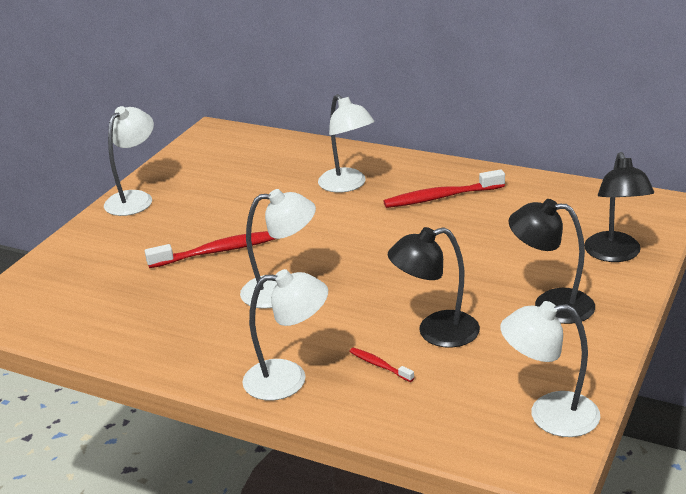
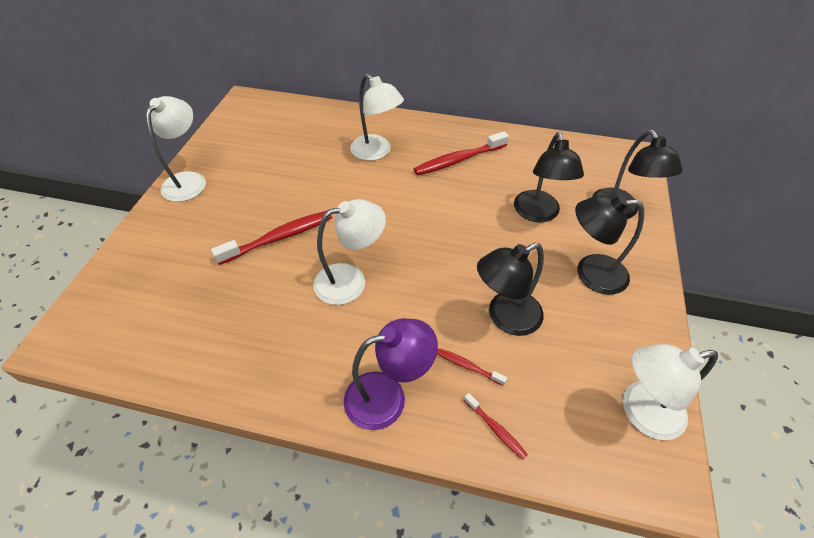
camera: 15 degrees left, 20 degrees up
(288, 379) = (388, 396): white lamp -> purple lamp
(388, 412) = (495, 429): none -> red toothbrush
(514, 250) = (538, 214): none -> black lamp

